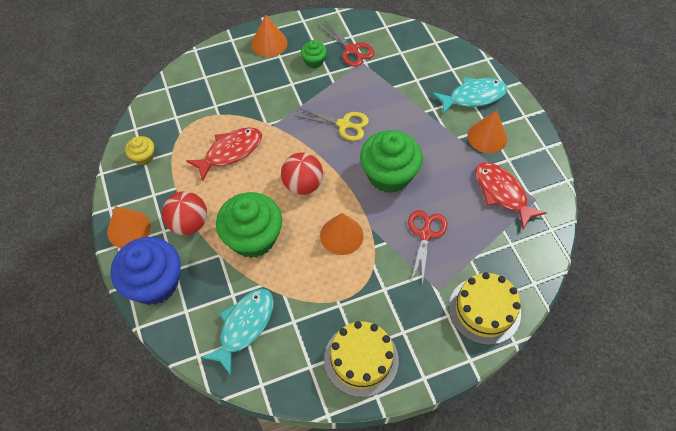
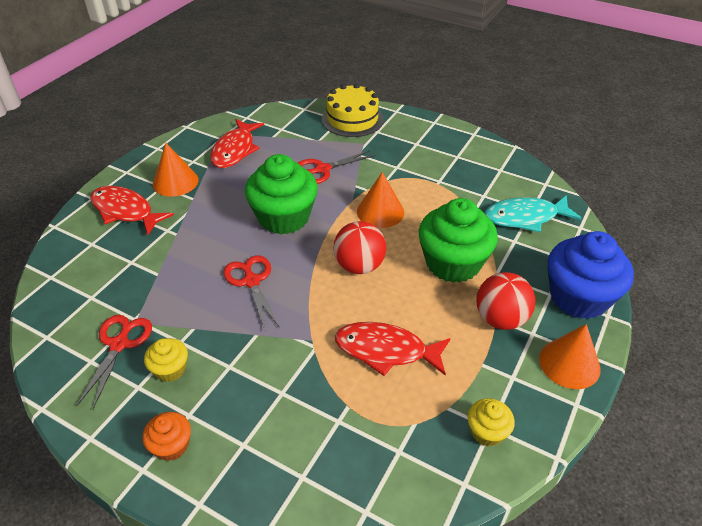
camera: 130 degrees left, 15 degrees down
(269, 43) = (171, 445): orange cone -> orange cupcake
(314, 61) = (170, 369): green cupcake -> yellow cupcake
(344, 124) = (251, 281): yellow scissors -> red scissors
(361, 359) = (461, 151): yellow cake -> none
(473, 97) = (125, 211): turquoise fish -> red fish

